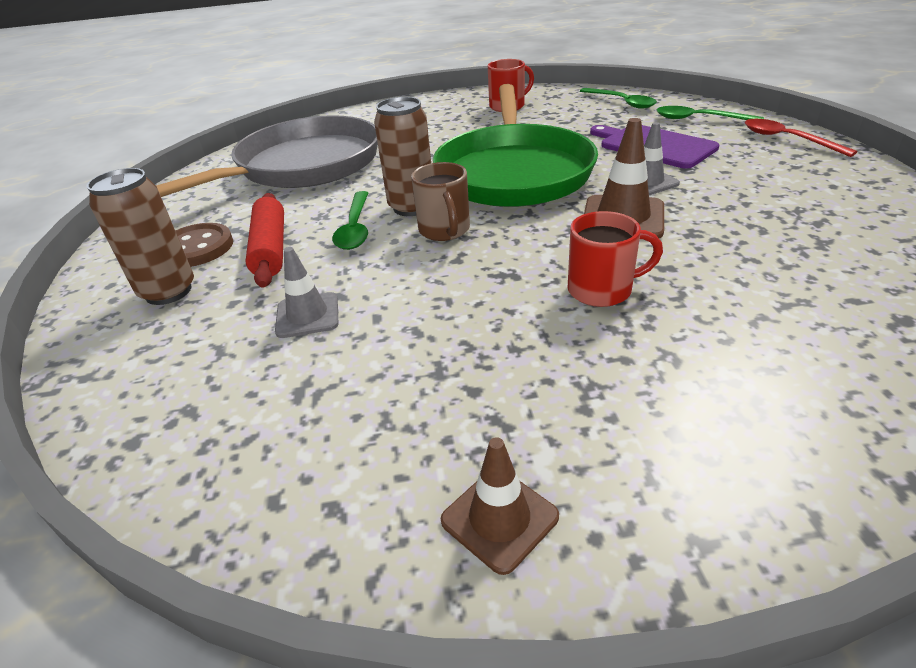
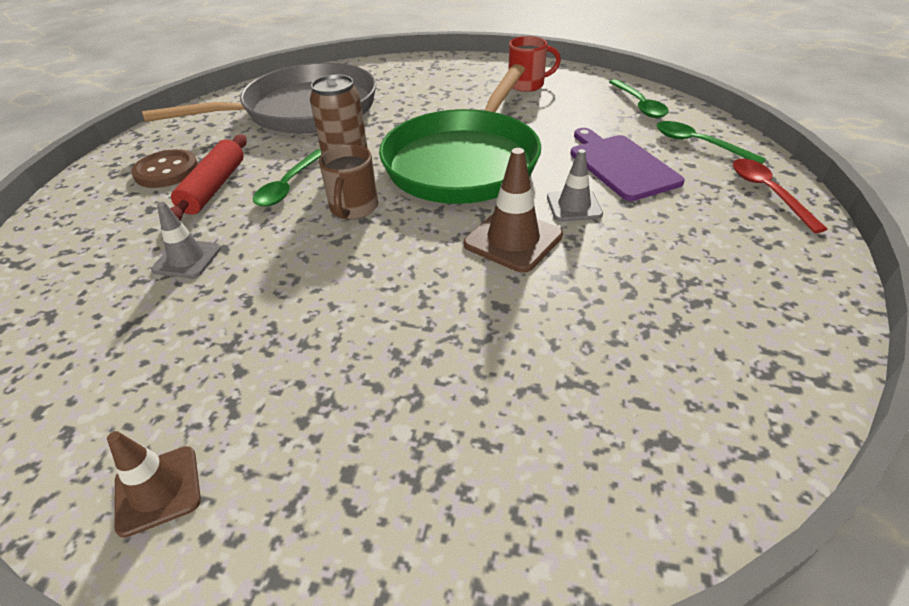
camera: 20 degrees right, 5 degrees up
(168, 291) = (118, 206): brown can -> none
(602, 290) = (423, 311): red mug -> none

